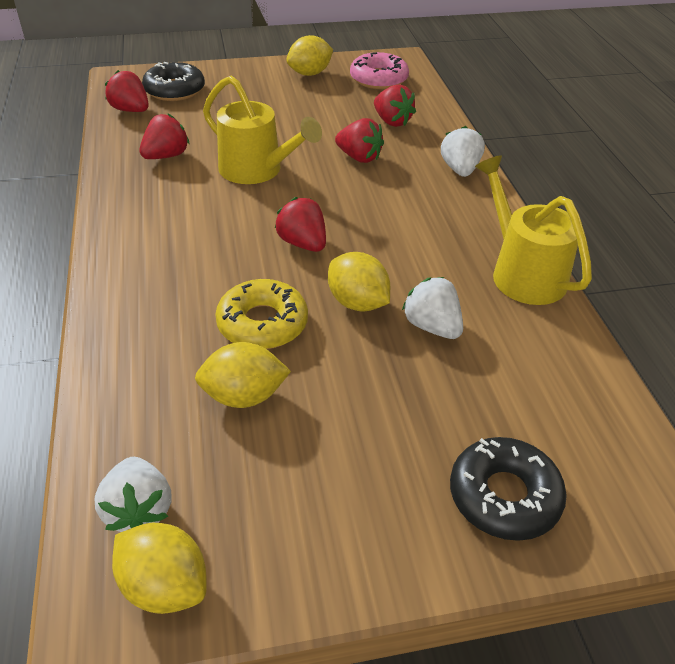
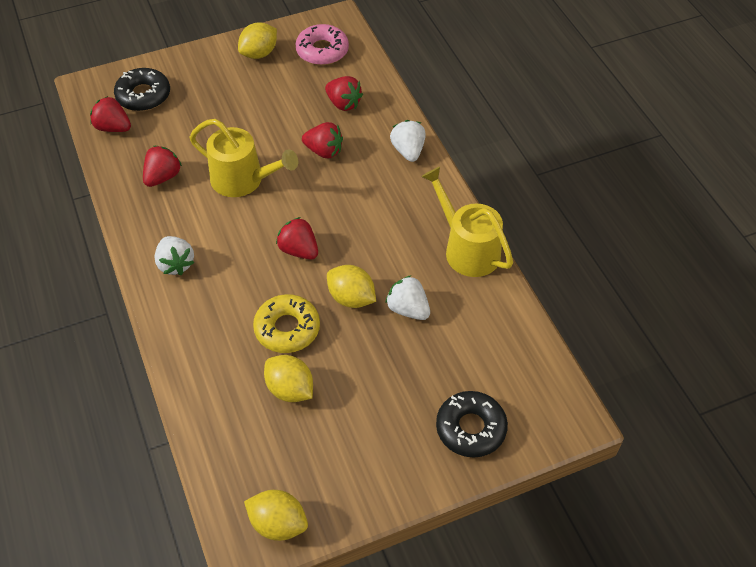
camera: 10 degrees left, 10 degrees up
(139, 510) = (246, 481): white strawberry -> white strawberry (175, 264)
(244, 396) = (290, 389): yellow lemon -> yellow lemon turned 60 degrees clockwise

